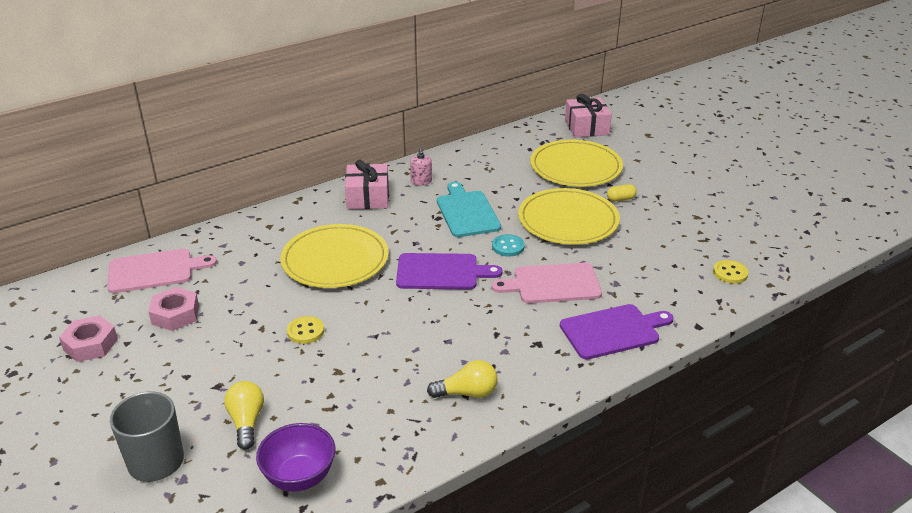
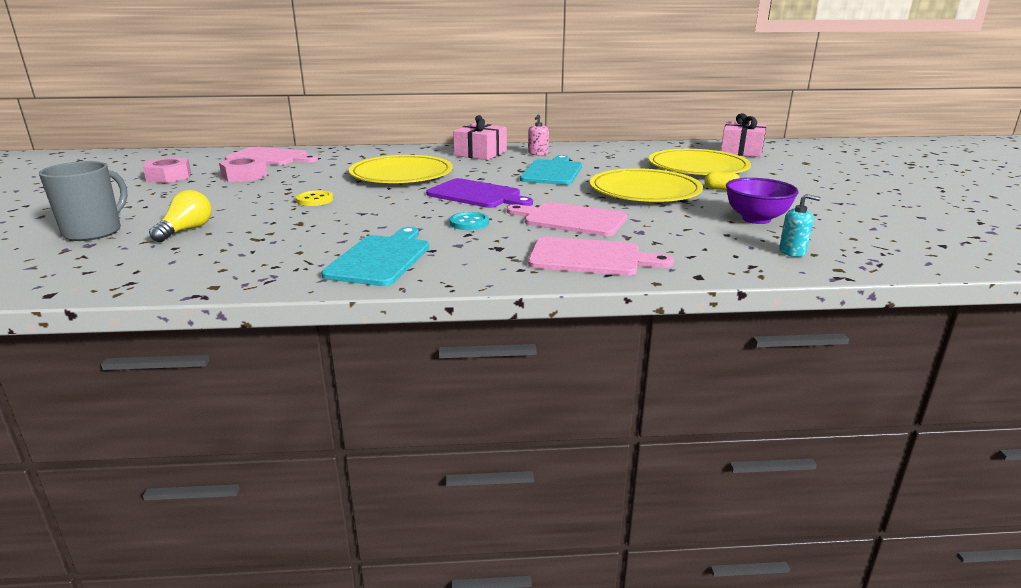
camera: 30 degrees right, 10 degrees down
(299, 477) = (162, 266): purple bowl -> purple bowl (756, 219)
(467, 393) = (381, 259): yellow light bulb -> turquoise cutting board
(508, 247) = (561, 193): turquoise button -> turquoise button (469, 223)
(613, 331) = (590, 258): purple cutting board -> pink cutting board
(730, 273) = (792, 251): yellow button -> turquoise soap dispenser

